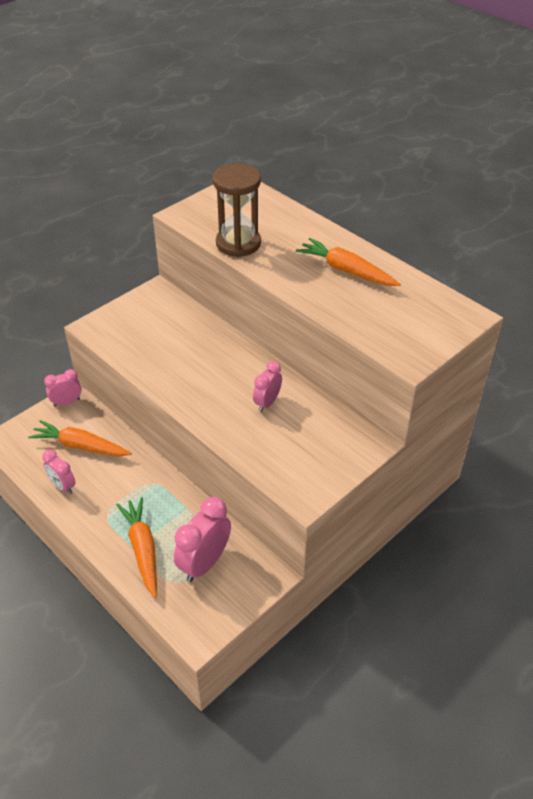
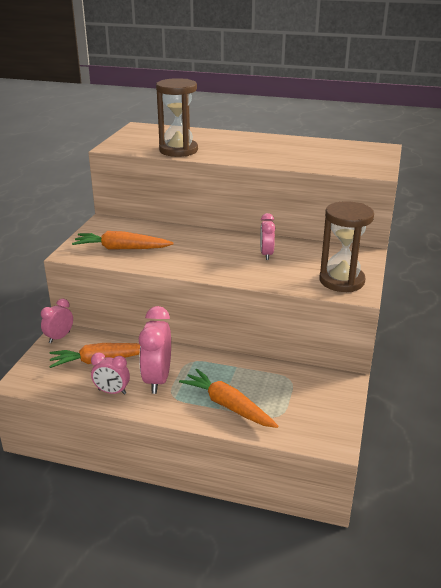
camera: 30 degrees left, 15 degrees down
(204, 563) = (287, 394): pink clock -> pink clock (157, 379)
(305, 473) = (341, 281): none -> brown hourglass
(346, 270) = (275, 146): orange carrot -> orange carrot (121, 248)

